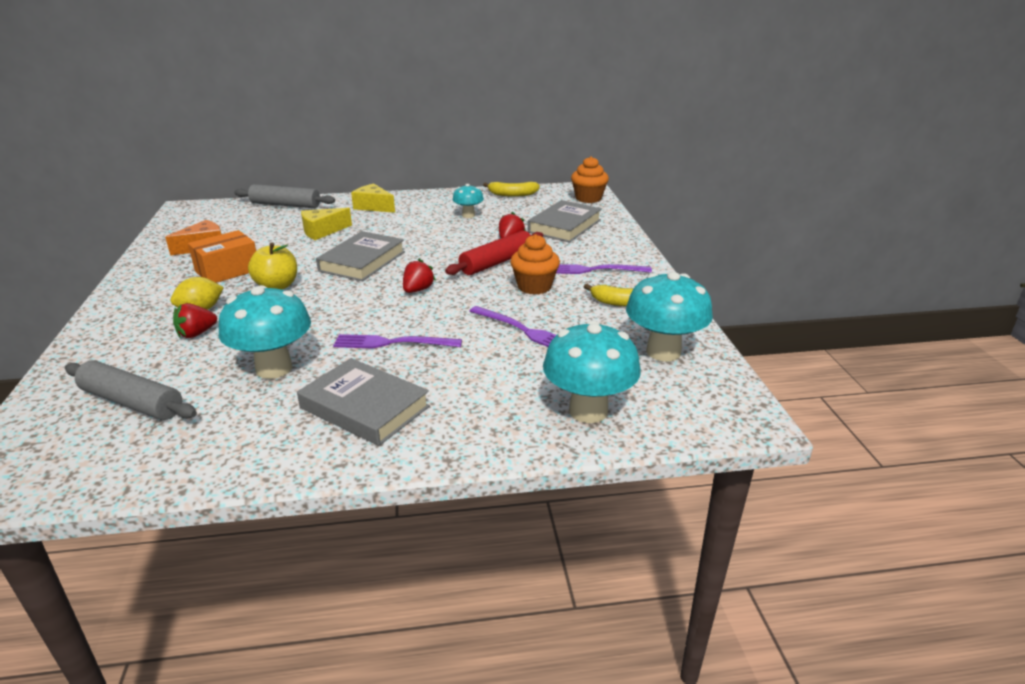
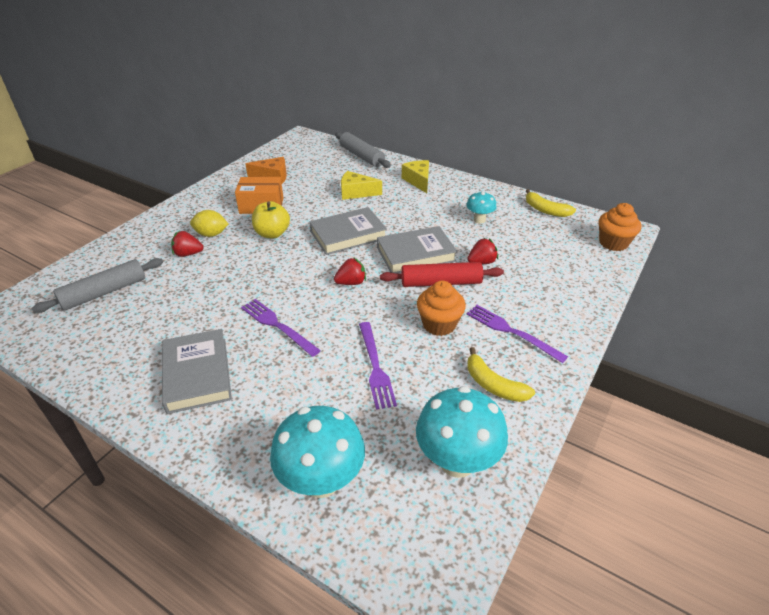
camera: 40 degrees right, 10 degrees up
(132, 402) = (104, 292): grey rolling pin -> grey rolling pin turned 75 degrees clockwise
(274, 368) = (191, 308): turquoise mushroom -> none
(565, 226) = (548, 267): grey book -> grey book (416, 254)

